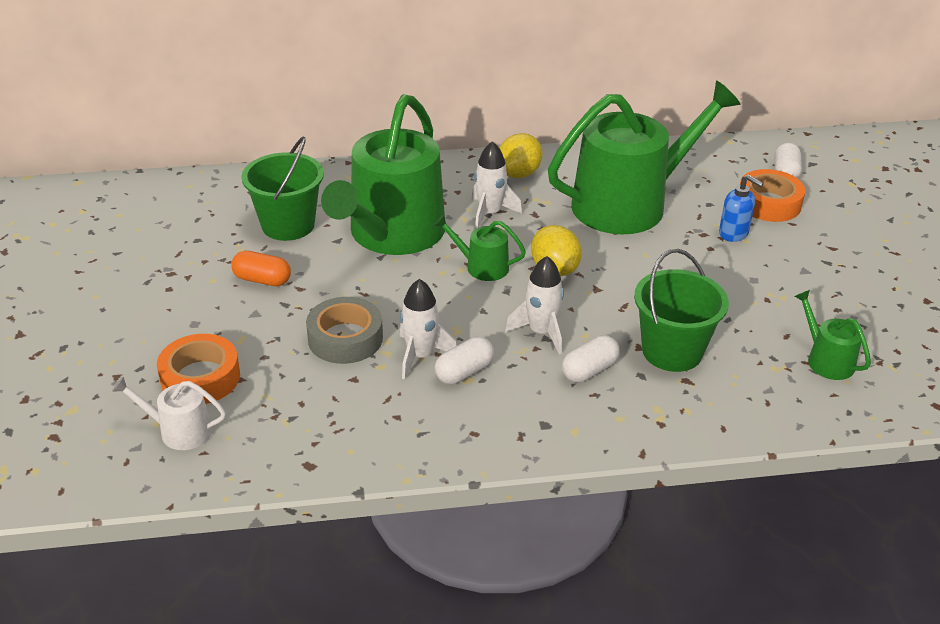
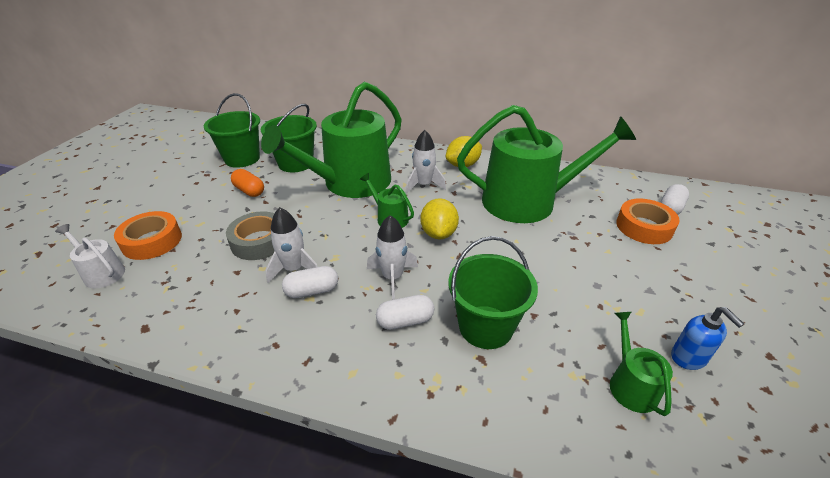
camera: 25 degrees right, 0 degrees up
(199, 237) = (242, 158): none -> green bucket
(734, 234) = (600, 243): blue soap dispenser -> blue soap dispenser (688, 358)

